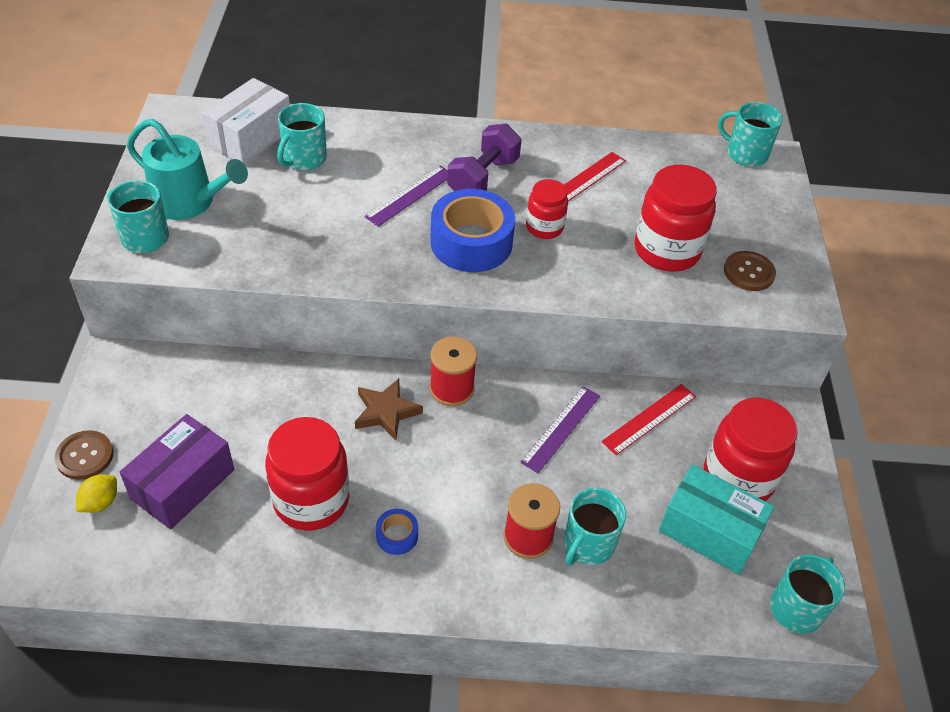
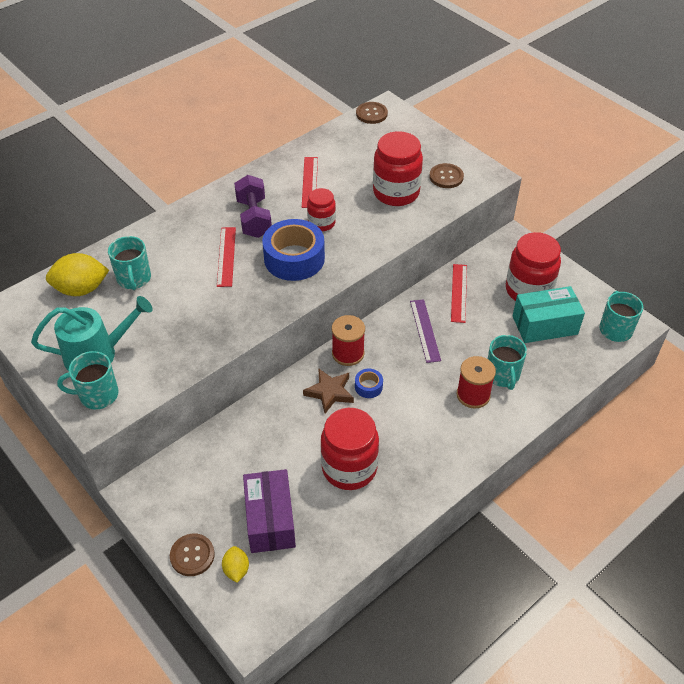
camera: 40 degrees left, 0 degrees up
(250, 138) = (81, 289): white box -> yellow lemon
(397, 536) = (413, 447): blue tape -> blue tape (368, 386)
(410, 195) = (226, 256): purple ruler -> red ruler
(745, 154) = (371, 114): turquoise mug -> brown button

